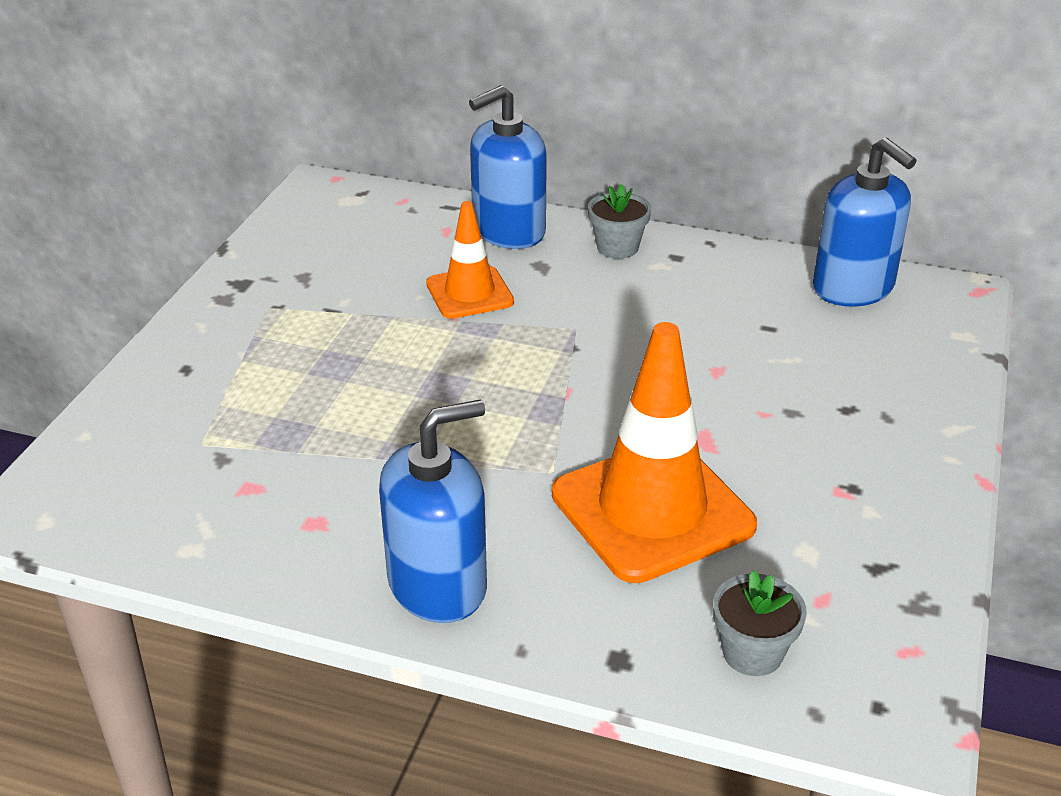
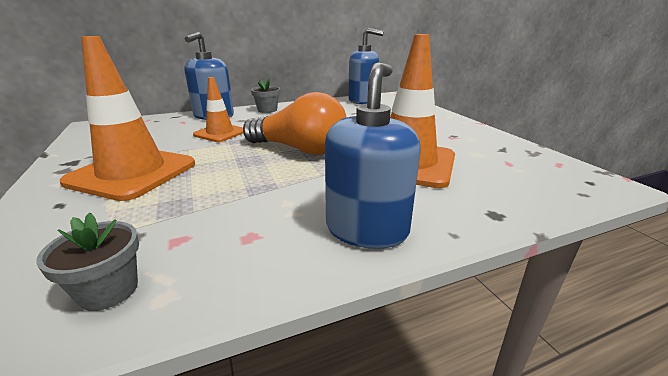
camera: 40 degrees left, 10 degrees down
(288, 343) = (132, 173): none -> orange traffic cone
(538, 395) = (300, 149): none -> orange light bulb
(752, 653) = (527, 187): grey flower pot -> grey flower pot (109, 290)

